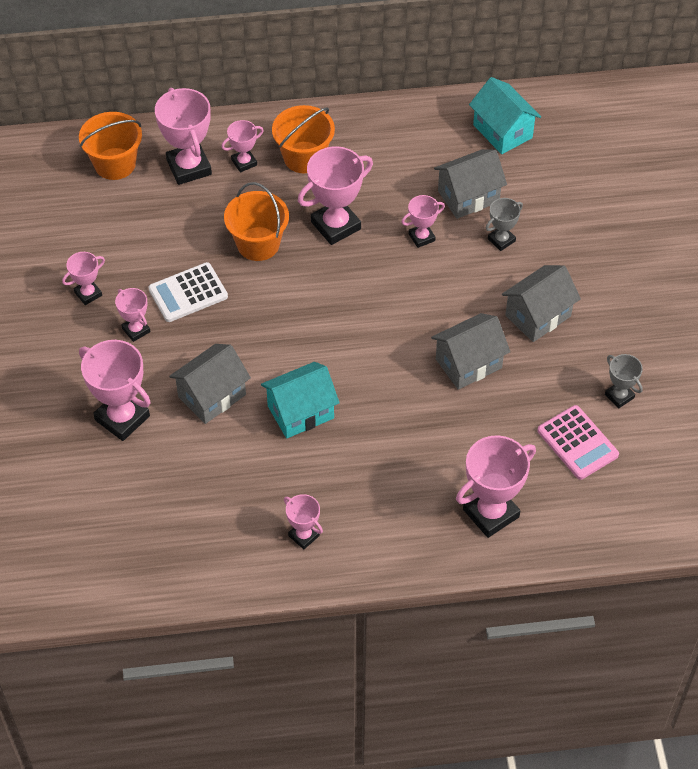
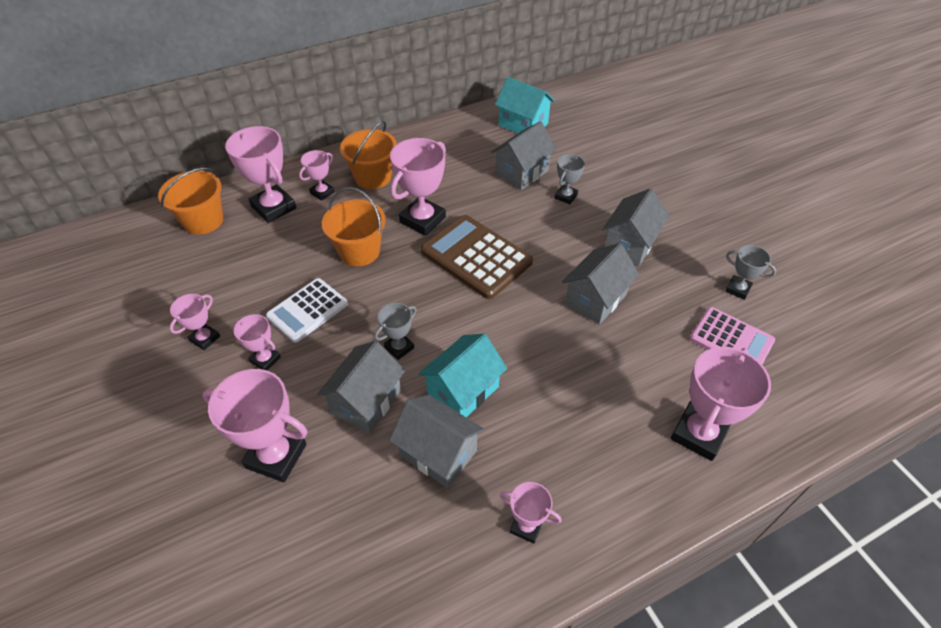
camera: 20 degrees left, 5 degrees down
(256, 458) = (438, 453): none -> grey house
(259, 355) = (399, 347): none -> grey trophy
(372, 284) = (476, 257): none -> brown calculator
(421, 237) = (500, 210): pink trophy -> none

